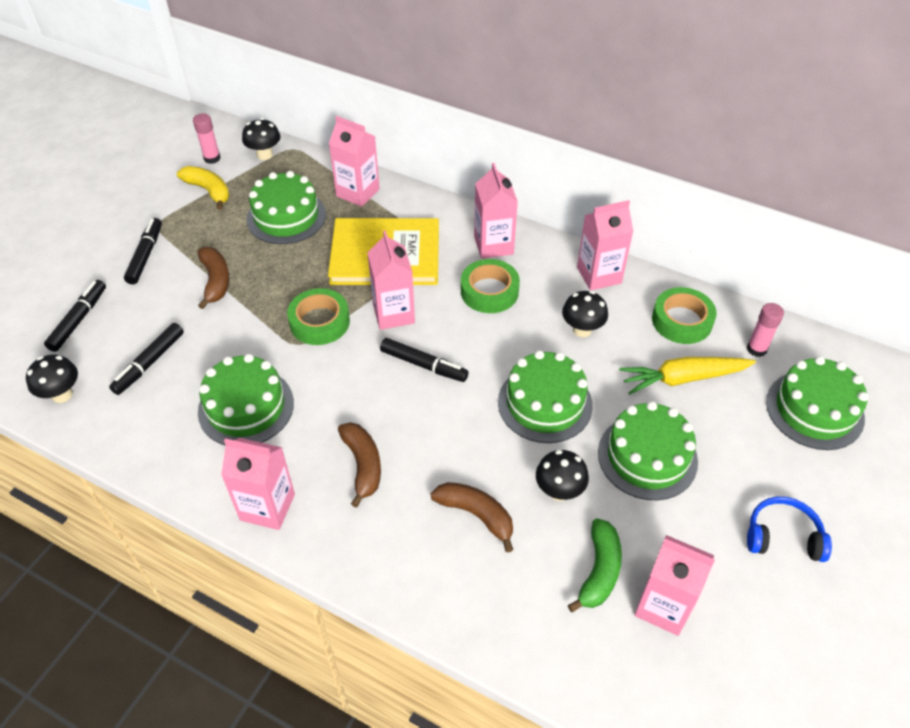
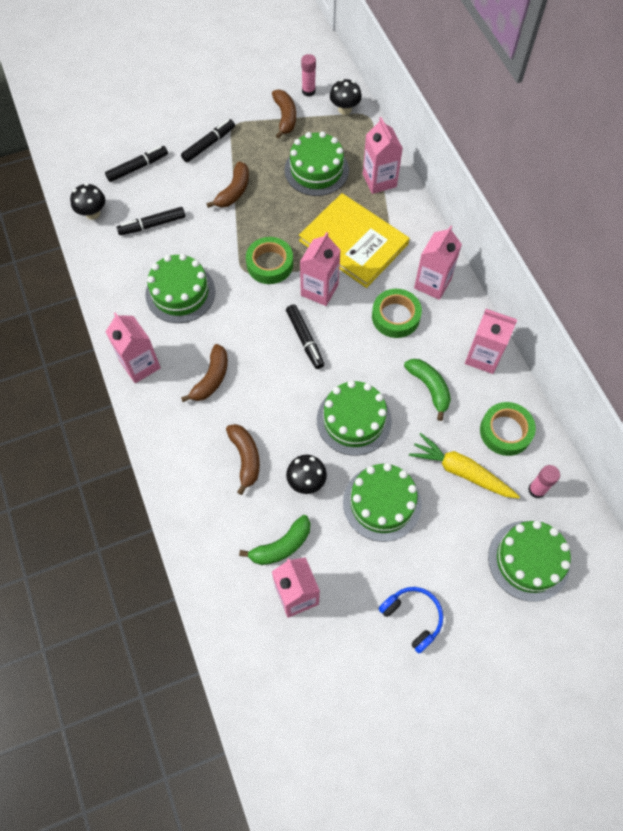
camera: 40 degrees right, 15 degrees up
(208, 191) = (285, 117): yellow banana -> brown banana
(582, 330) = (429, 388): black mushroom -> green banana

